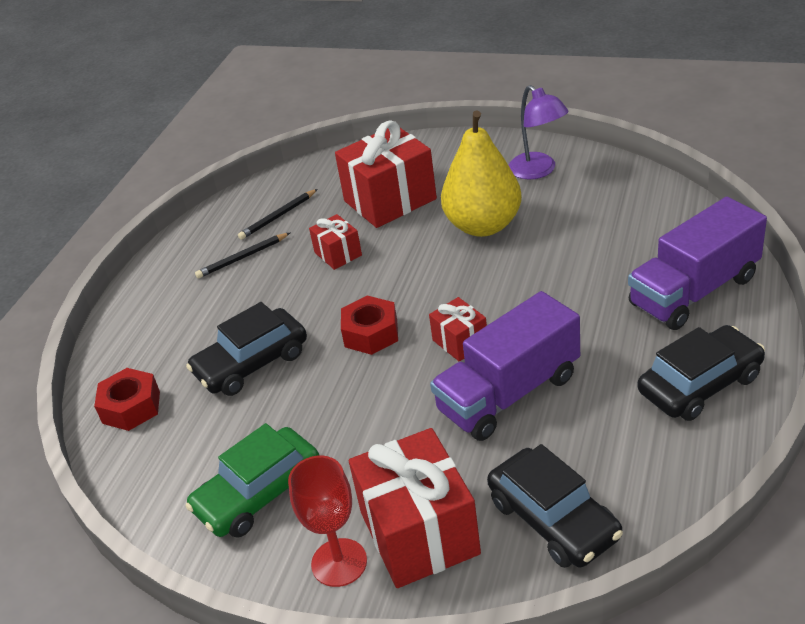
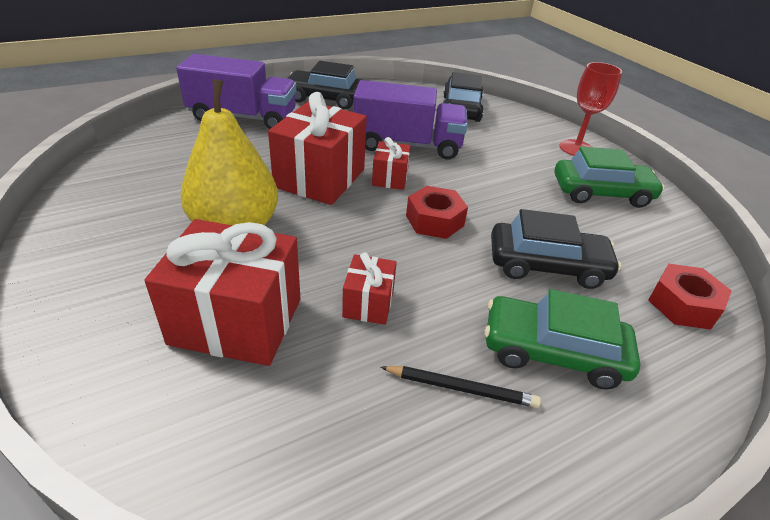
camera: 145 degrees left, 0 degrees up
(206, 308) = (553, 352): none -> green car
(278, 217) = (358, 419): black pencil -> none
(419, 533) = (525, 135): red gift -> red gift (320, 178)
(538, 171) = (105, 234): purple lamp -> none

